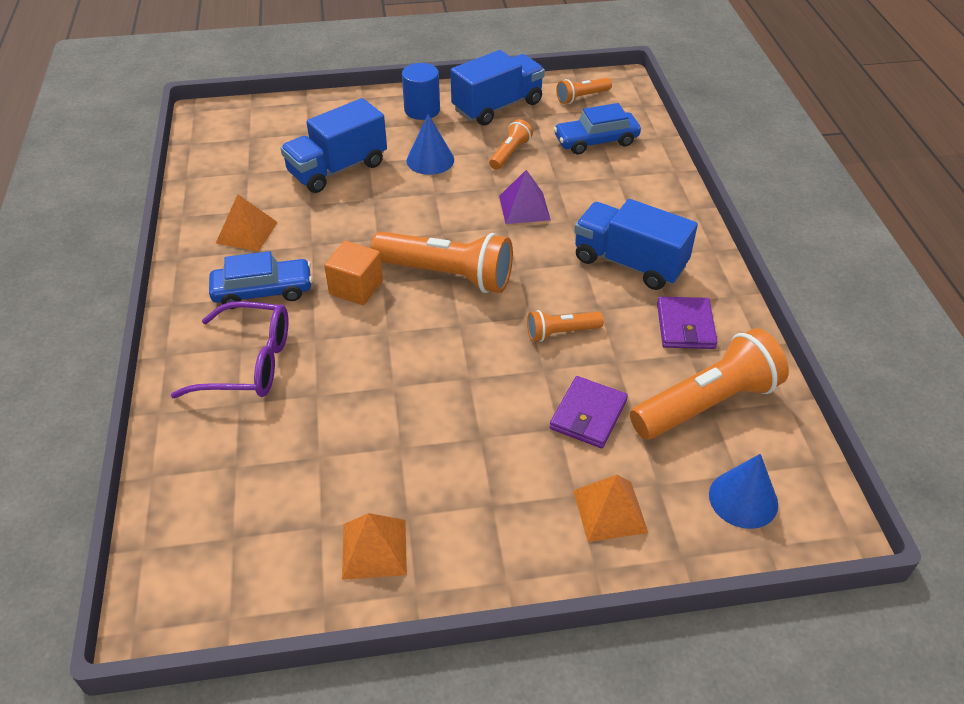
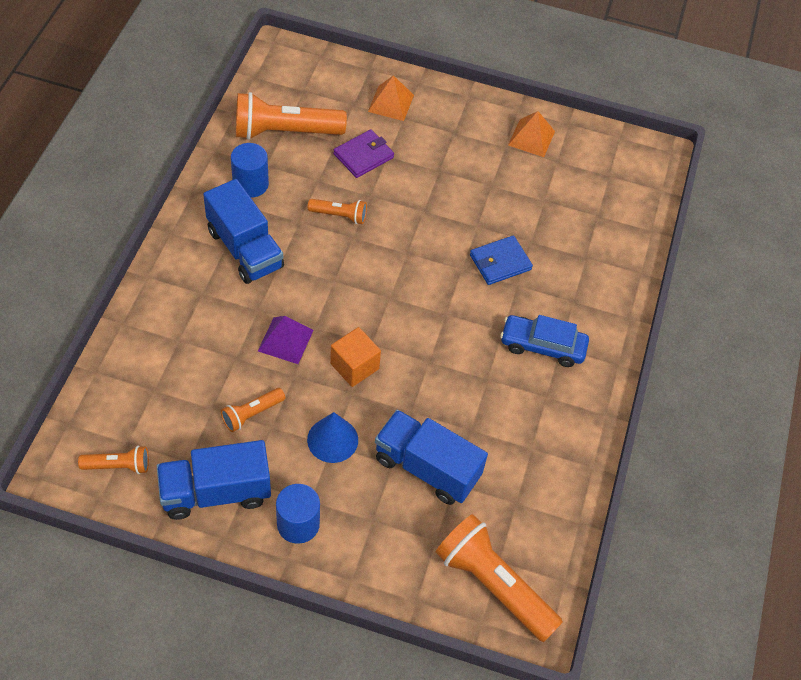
camera: 160 degrees left, 10 degrees up
(246, 232) = (538, 418): orange pyramid -> none
(248, 363) = (571, 286): purple glasses -> none
(337, 169) = (427, 468): blue truck -> blue truck turned 135 degrees counterclockwise
(345, 356) = (500, 262): none -> blue wallet
(356, 288) = (468, 318): orange cube -> orange cube (354, 366)
(447, 275) = (391, 299): orange flashlight -> orange flashlight (493, 585)
(596, 141) = (159, 393): blue car -> none
(685, 326) = (250, 184): purple wallet -> blue cylinder
(743, 499) = (313, 79): blue cone -> none

